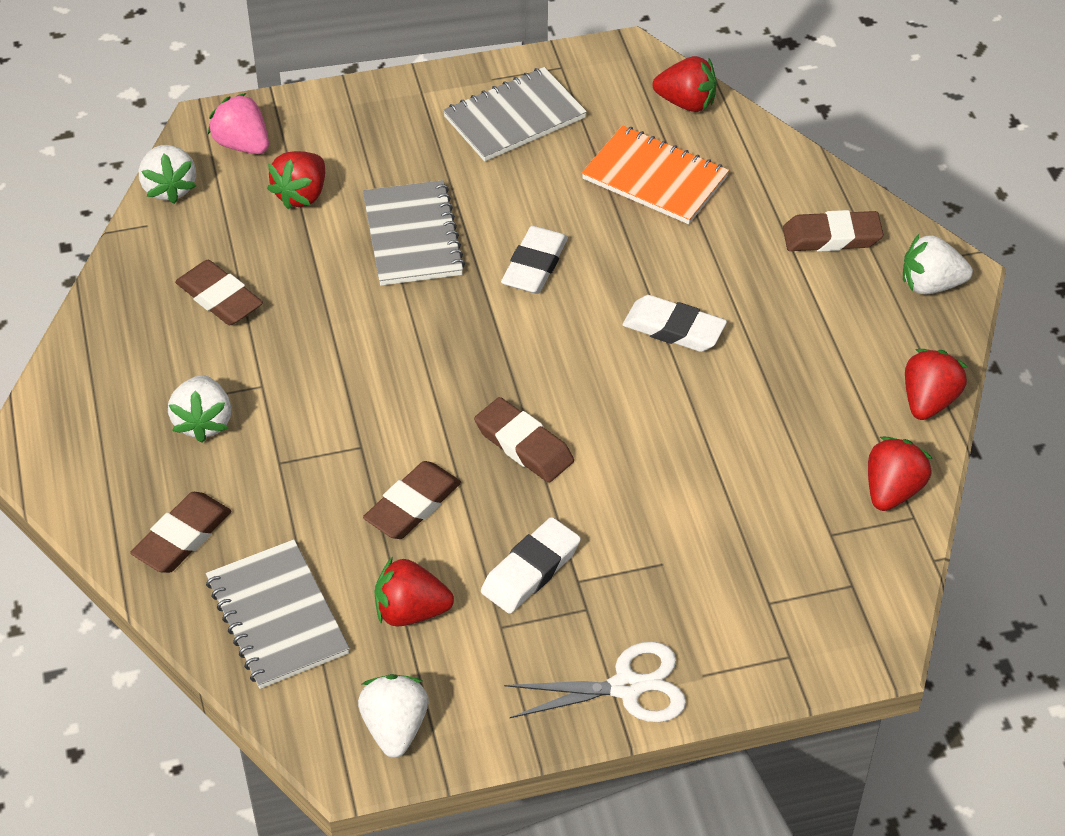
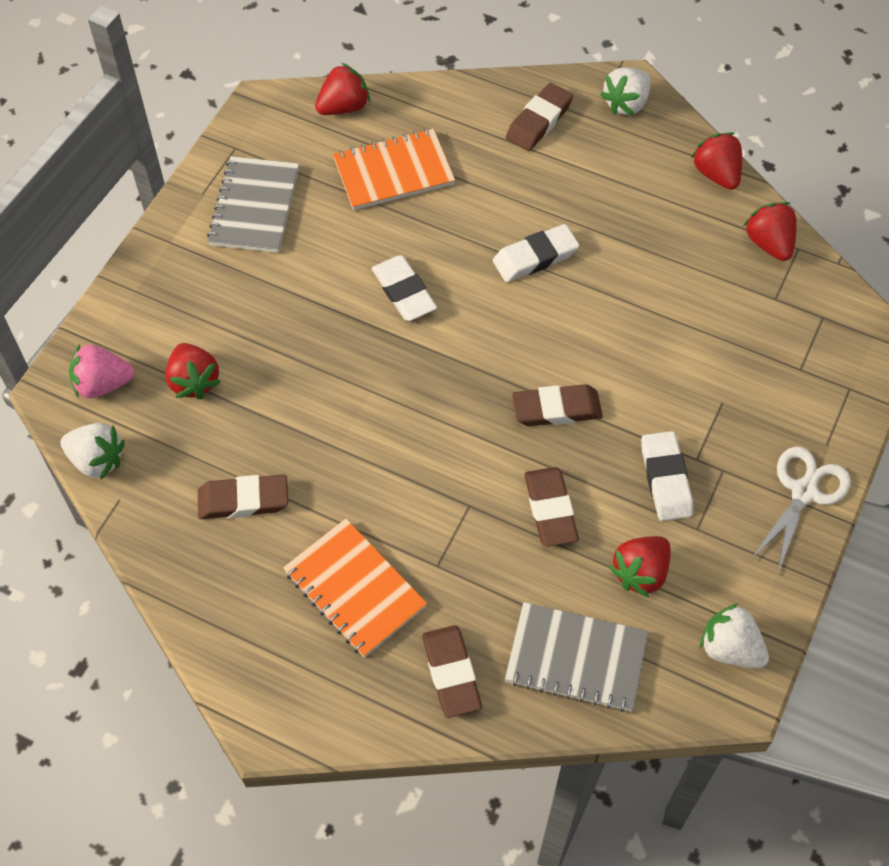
camera: 50 degrees left, 10 degrees up
(203, 422) = (355, 589): white strawberry -> orange notebook
(412, 236) = (305, 342): grey notebook -> none

